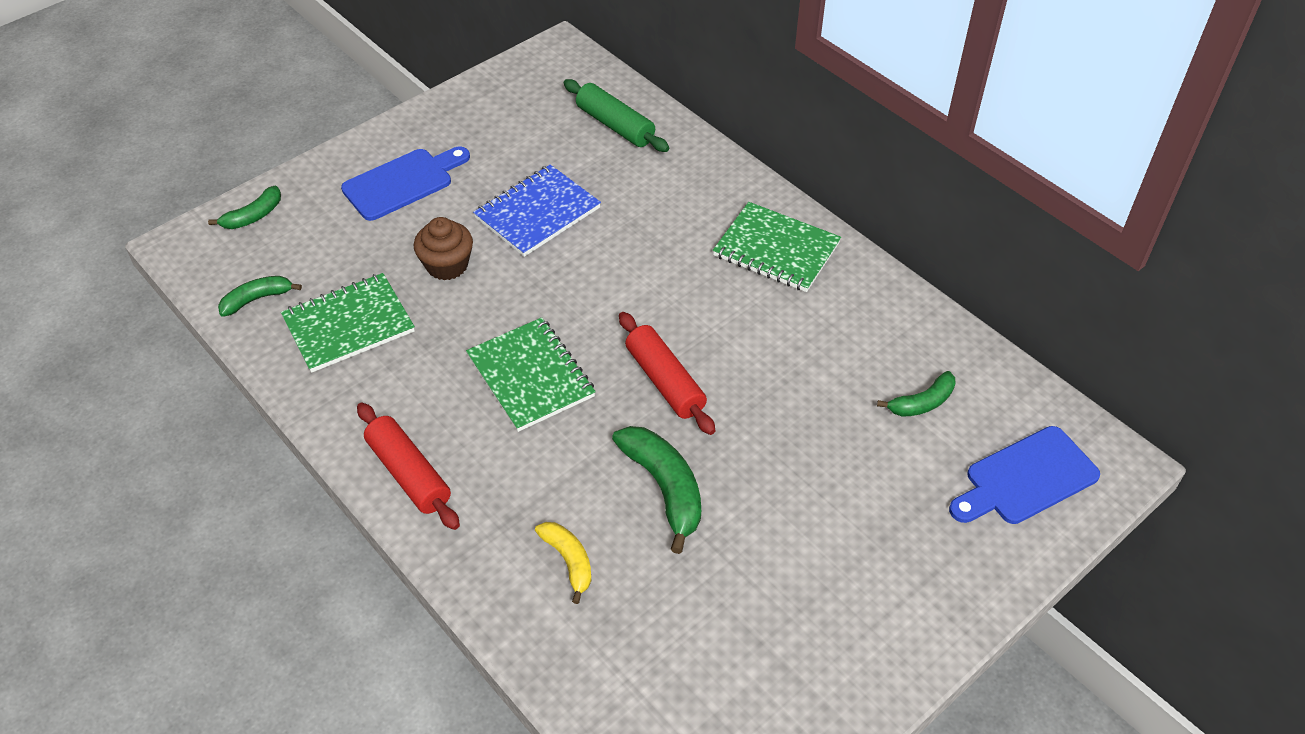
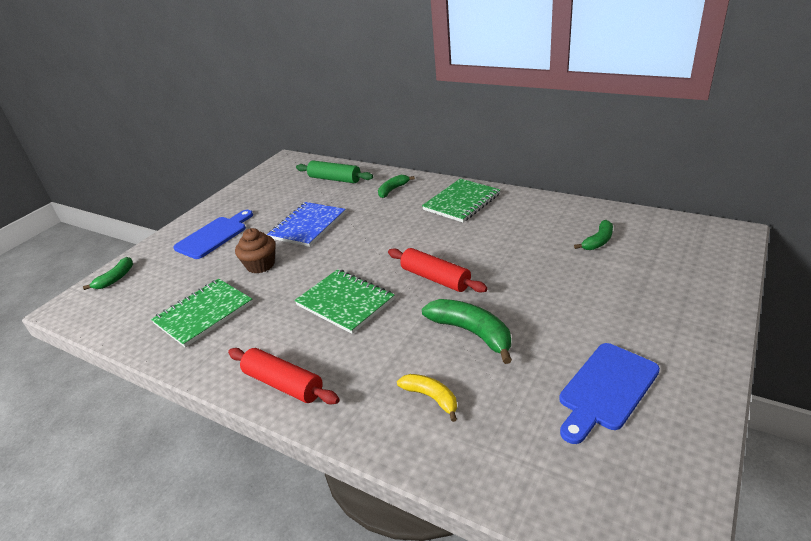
camera: 15 degrees left, 15 degrees down
(257, 299) = (131, 319): green banana -> green banana (393, 190)
(776, 249) = (461, 202): green notebook -> green notebook turned 60 degrees counterclockwise
(1025, 478) = (688, 256): blue cutting board -> blue cutting board (606, 389)

